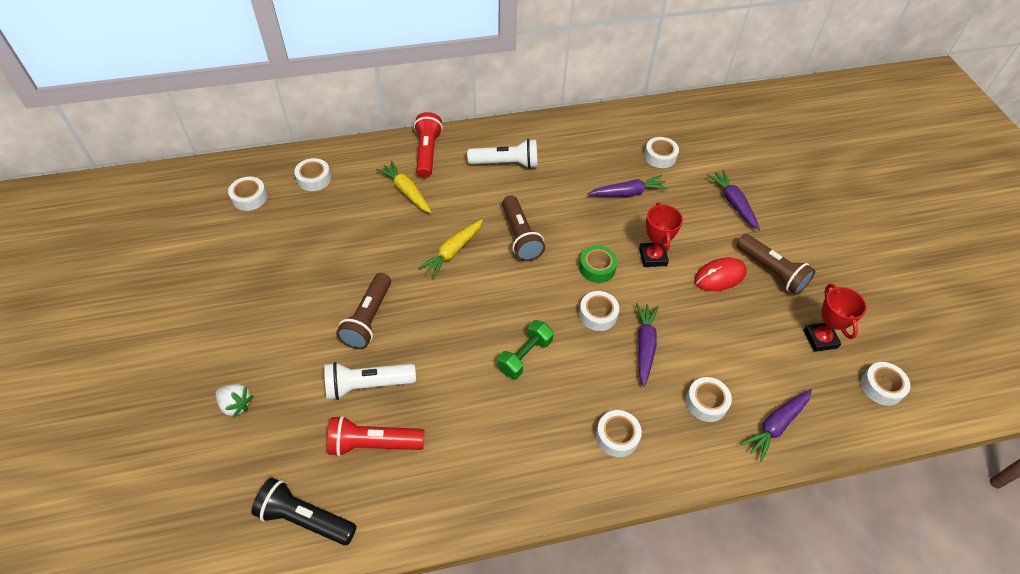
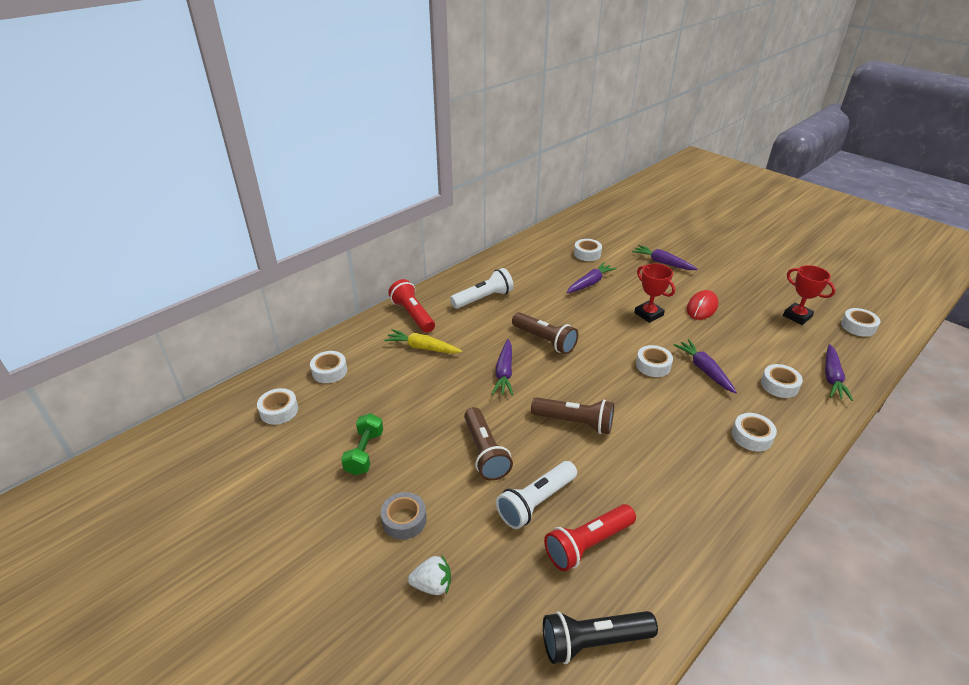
camera: 30 degrees left, 15 degrees down
(260, 342) = (404, 520): none -> grey tape
(453, 252) = (504, 373): yellow carrot -> purple carrot
(525, 356) = (633, 417): green dumbbell -> green dumbbell (364, 453)
(597, 268) = (620, 337): green tape -> none
(771, 271) = (728, 291): brown flashlight -> brown flashlight (575, 422)

